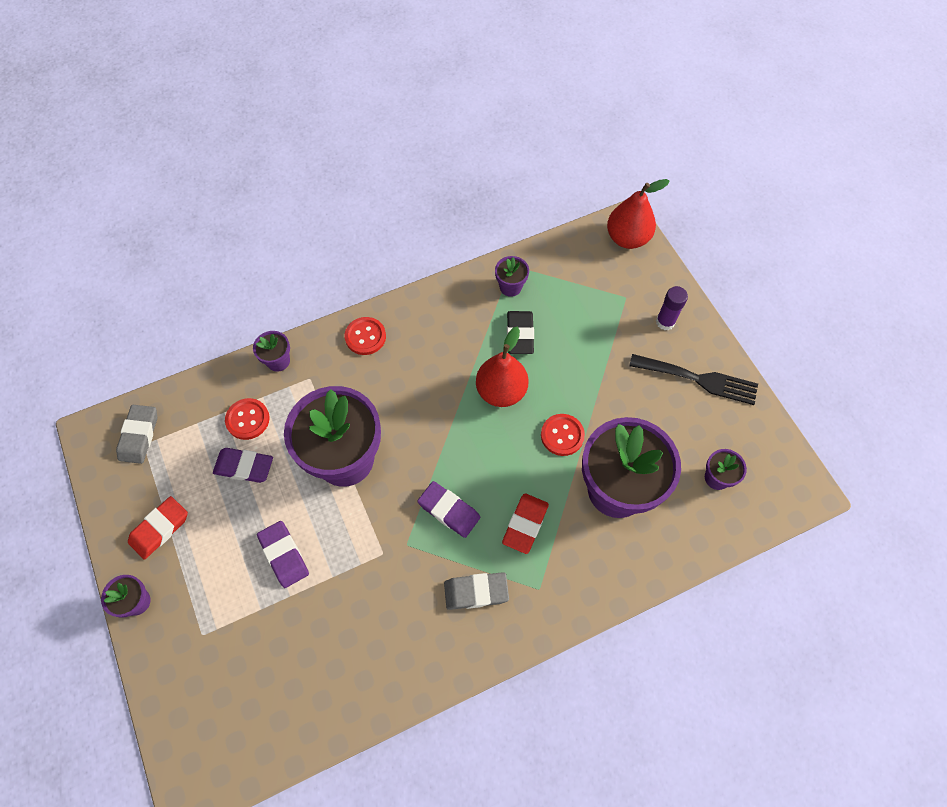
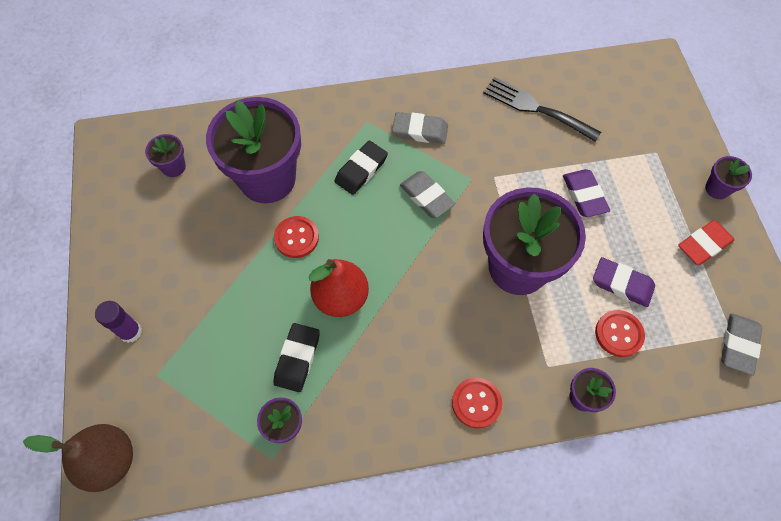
camera: 165 degrees left, 0 degrees up
(449, 511) = (426, 197): purple eraser -> grey eraser
(525, 524) = (361, 170): red eraser -> black eraser
(627, 238) = (110, 461): red pear -> brown pear
(699, 379) = (133, 259): black fork -> black fork (535, 108)

